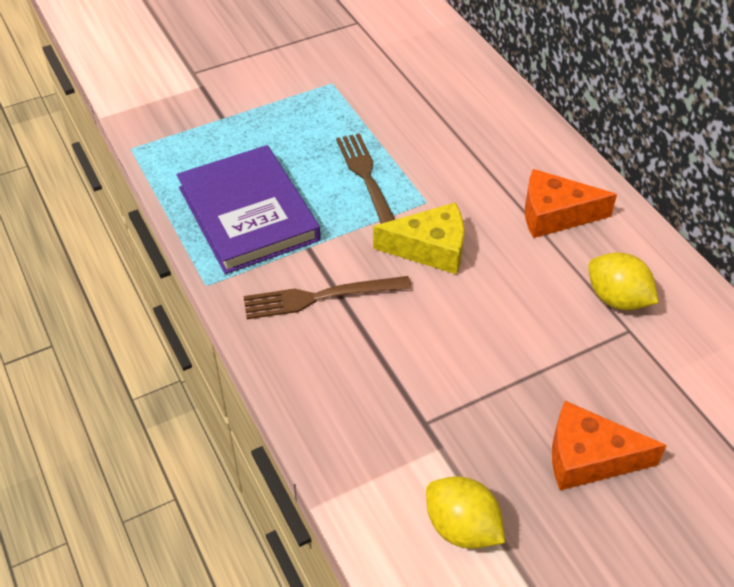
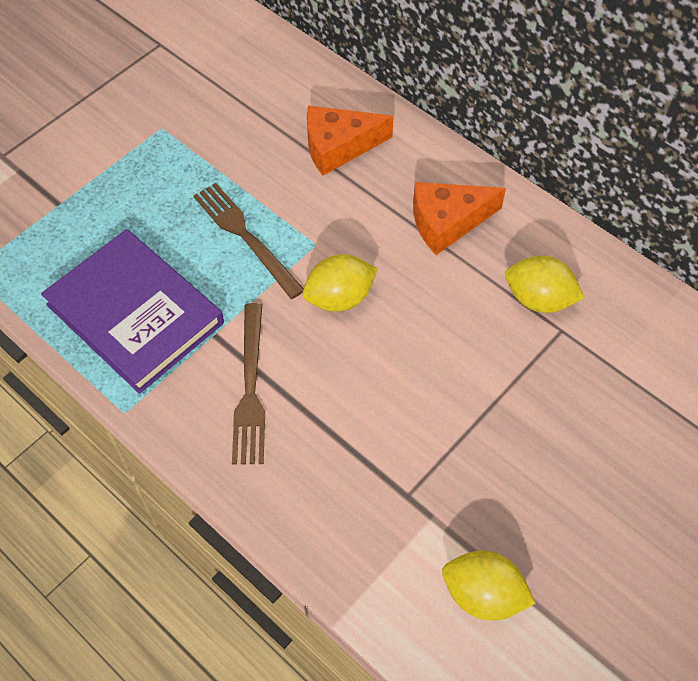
camera: 20 degrees left, 10 degrees up
(320, 297) = (250, 388): brown fork -> brown fork turned 60 degrees counterclockwise
(430, 248) = (339, 298): yellow cheese -> yellow lemon
(588, 458) = (571, 480): orange cheese -> orange cheese (338, 146)

